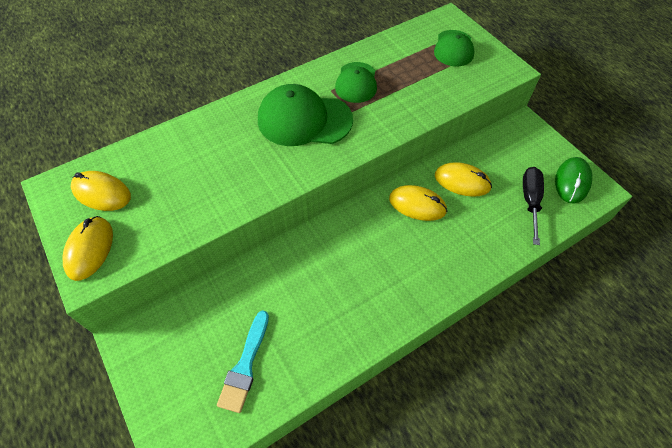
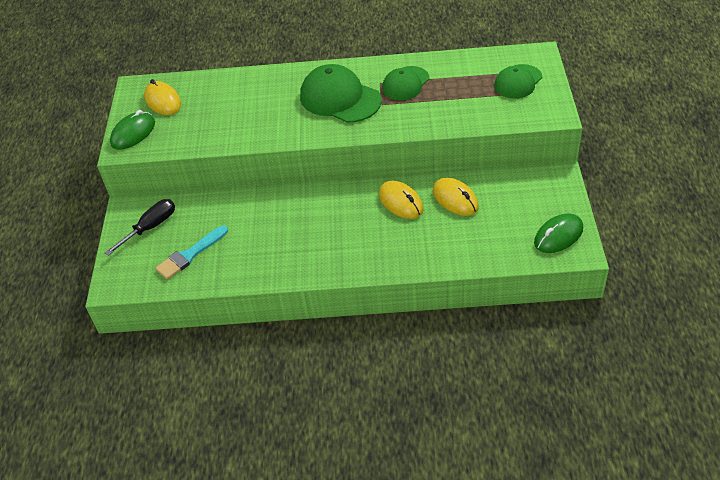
camera: 35 degrees right, 10 degrees down
(90, 249) = (133, 133): yellow mouse -> green mouse
(530, 201) = (503, 236): black screwdriver -> black screwdriver (150, 227)

